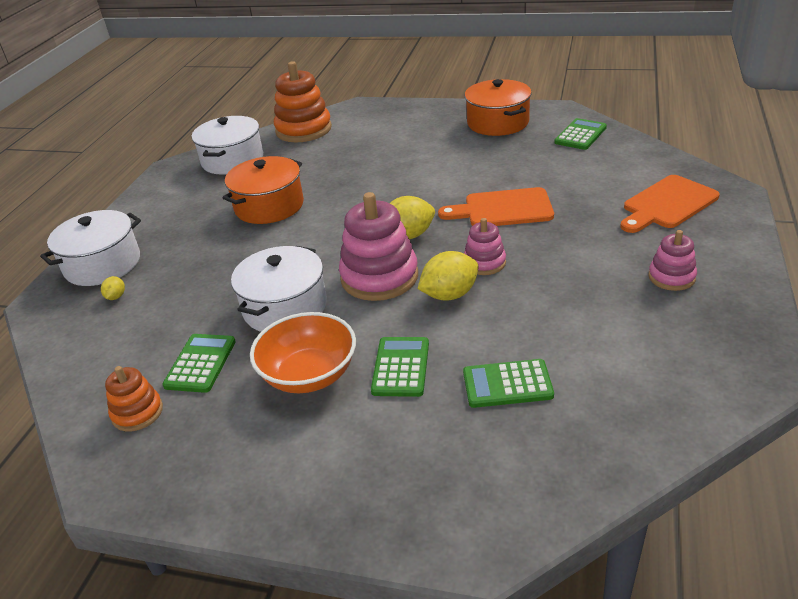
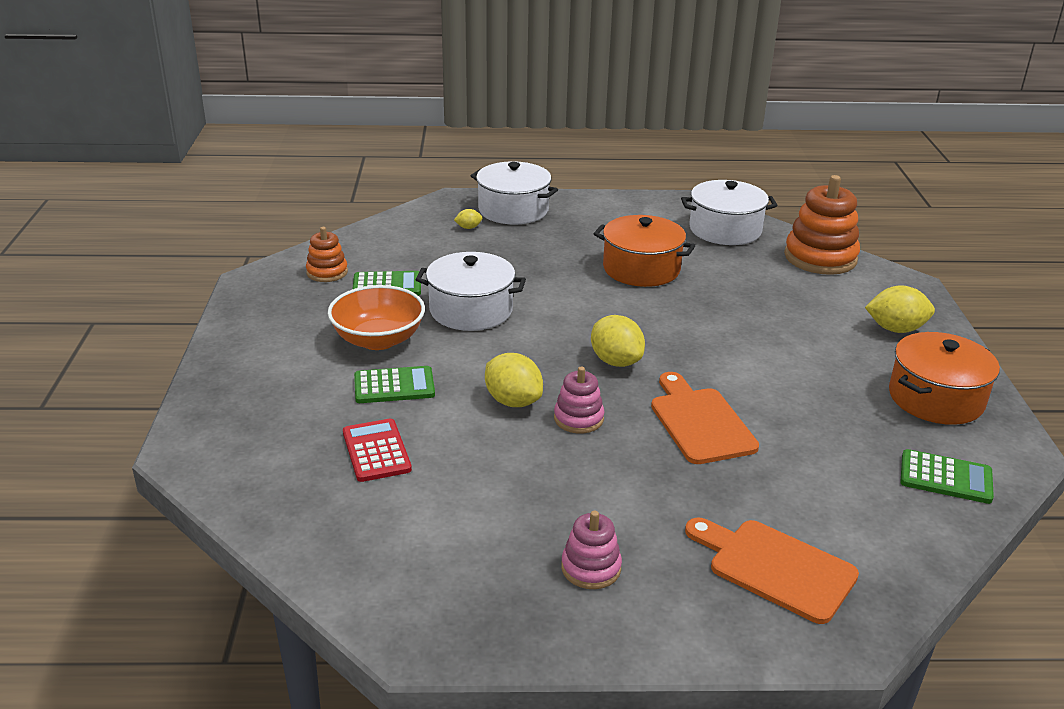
camera: 70 degrees right, 5 degrees down
(379, 277) = (532, 354): pink stacking toy -> none
(413, 120) = (895, 329): none -> yellow lemon
(507, 384) = (376, 451): green calculator -> red calculator

